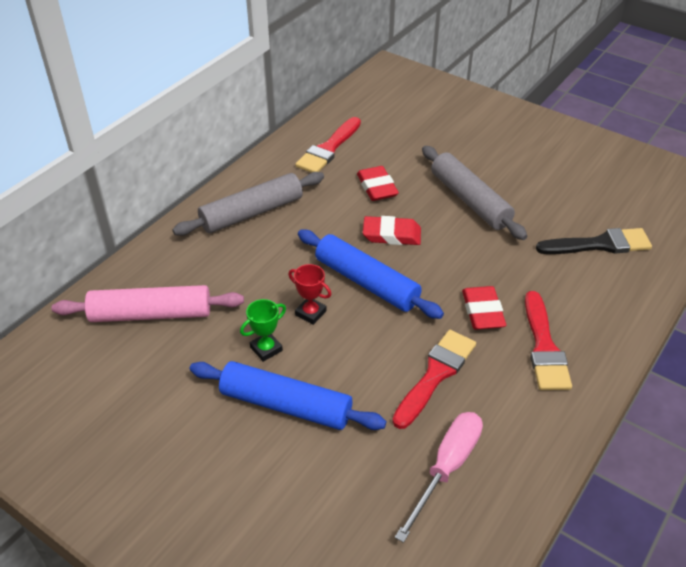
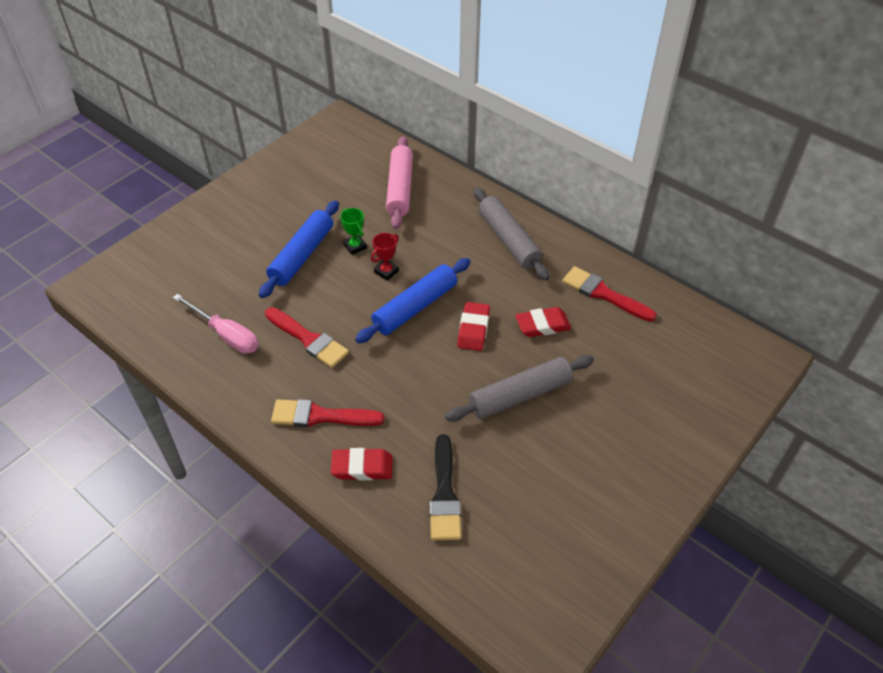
camera: 95 degrees right, 5 degrees up
(482, 311) = (369, 380): red eraser -> red eraser (362, 467)

